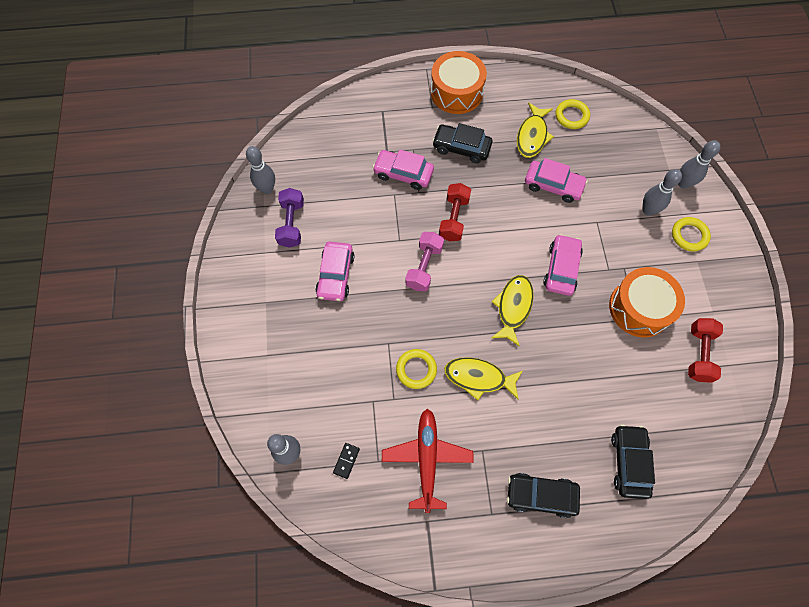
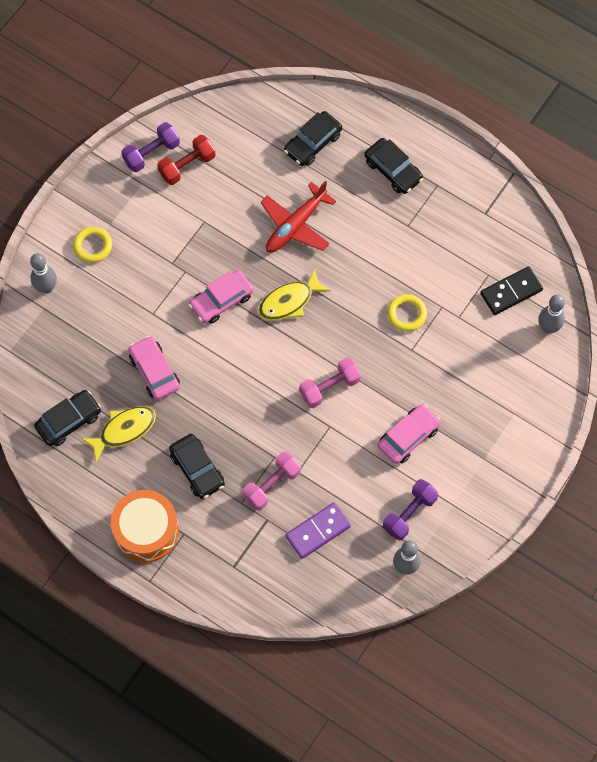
camera: 140 degrees left, 0 degrees up
(346, 168) = (318, 531): none -> purple domino
(346, 461) = (511, 292): black domino -> black domino, size x1.95
(403, 173) = (272, 485): pink car -> pink dumbbell
(427, 459) = (452, 250): red plane -> red plane (296, 225)
(453, 218) = (267, 409): red dumbbell -> none
(478, 378) = (365, 273): yellow fish -> none
(571, 116) = (69, 421): yellow ring -> black car
(639, 308) = (193, 227): orange drum -> none
(648, 210) = (101, 290): grey bowling pin -> none
(734, 341) = (151, 153): none -> purple dumbbell

